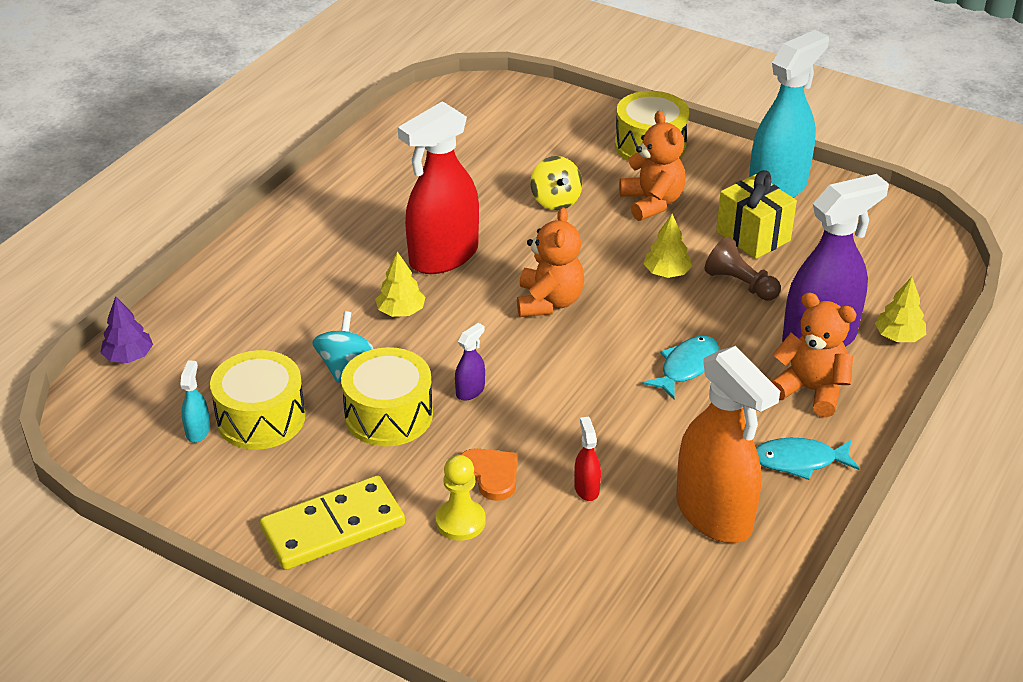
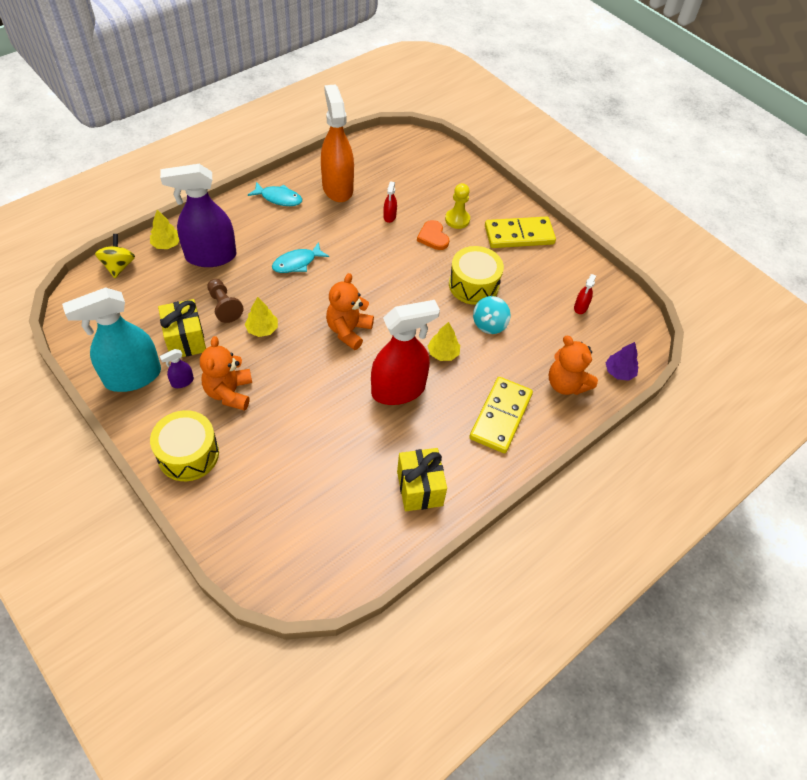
camera: 165 degrees left, 15 degrees up
(198, 431) = (580, 307): turquoise spray bottle -> red spray bottle
(261, 418) = (544, 305): yellow drum -> none
(296, 264) = (500, 416): none -> yellow domino
(374, 179) = (419, 488): none -> yellow gift
(470, 391) = (423, 285): purple spray bottle -> purple spray bottle (182, 382)
(555, 201) = (295, 418): yellow spinning top -> yellow spinning top (119, 266)
(810, 390) = (242, 230): orange teddy bear -> orange teddy bear (566, 384)

